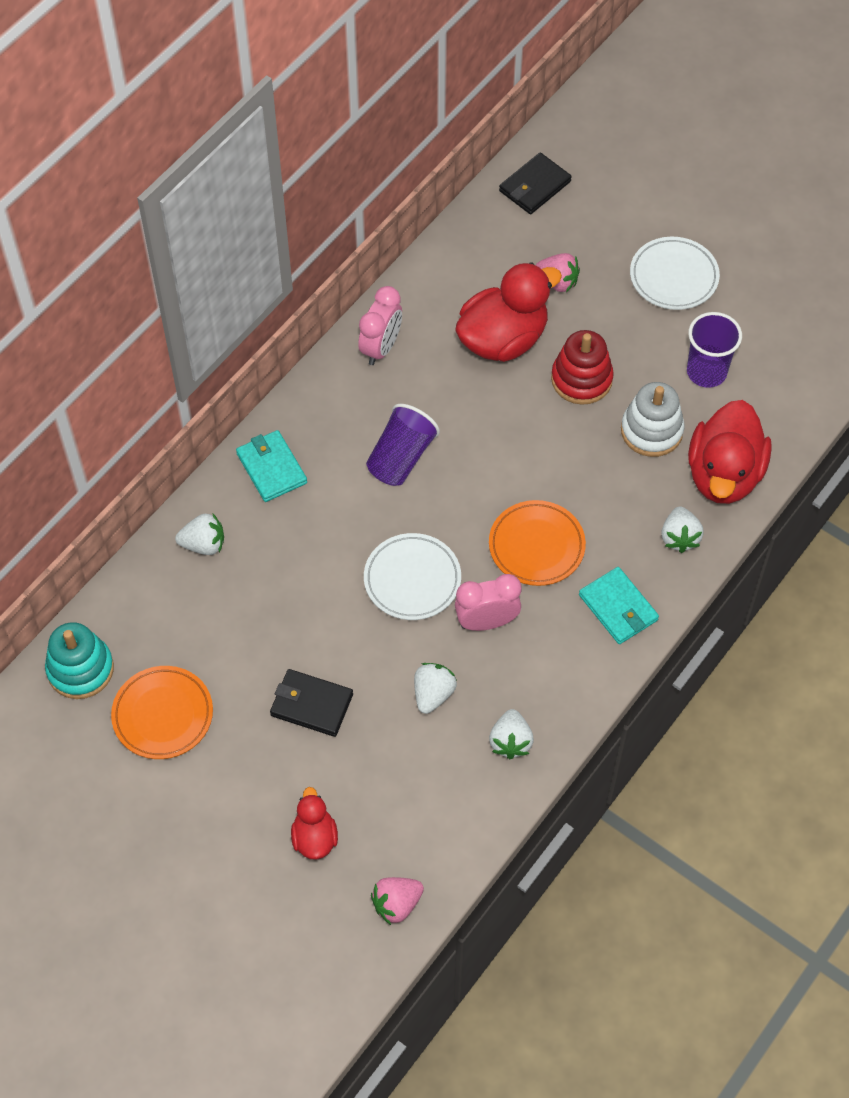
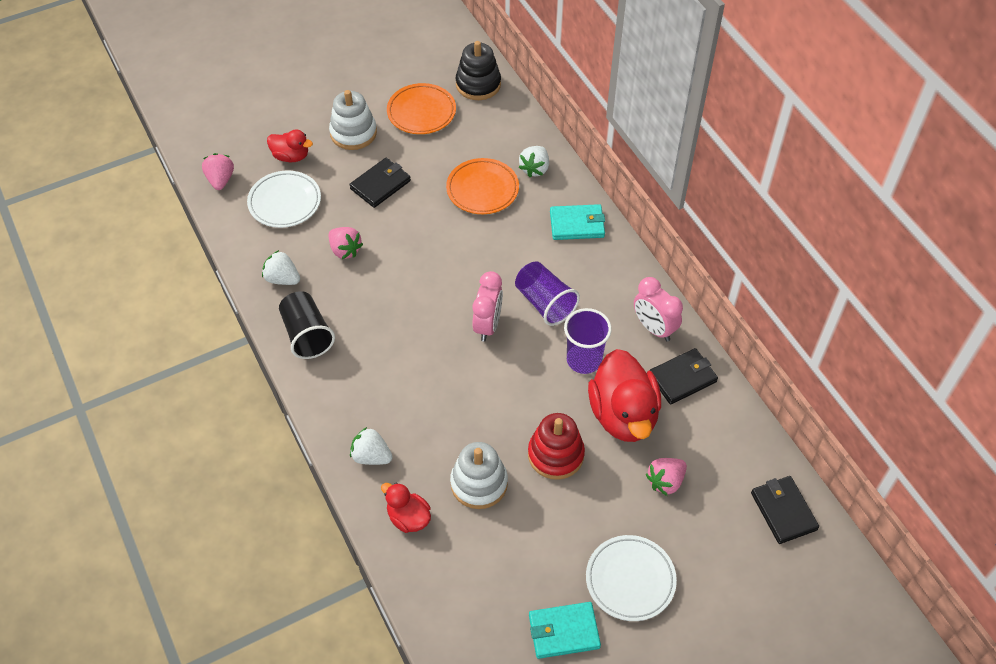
camera: 115 degrees right, 5 degrees down
(80, 669) = (478, 84): turquoise stacking toy -> black stacking toy
(238, 781) = (353, 133): none -> white stacking toy
(412, 580) = (439, 271): white plate -> white plate (285, 202)
(431, 304) = (682, 378): none -> black wallet
(433, 694) = (345, 250): white strawberry -> pink strawberry
(486, 622) = (379, 301): pink clock -> pink clock (488, 325)
(536, 546) = (421, 357): orange plate -> orange plate (482, 189)
(571, 674) = (307, 335): none -> black cup
(618, 608) = (339, 386): turquoise wallet -> turquoise wallet (563, 631)
(706, 372) = (515, 556): purple cup -> purple cup (584, 360)
(724, 474) = (408, 518): red duck -> red duck, size x0.52

